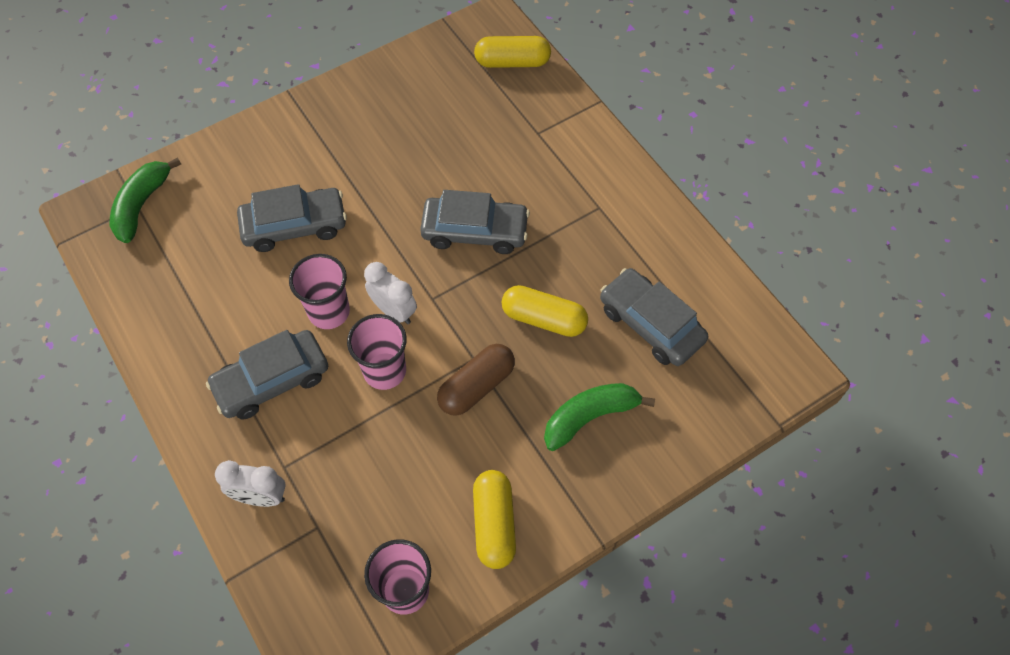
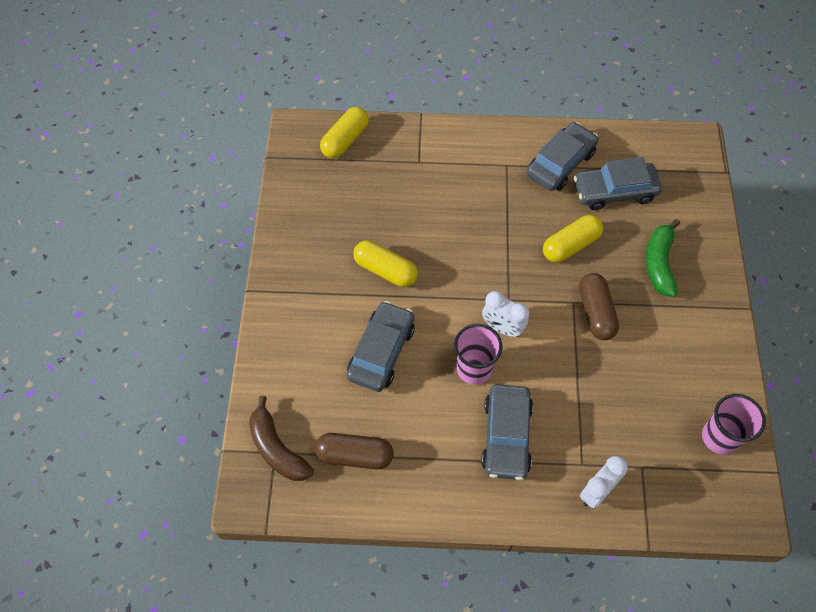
camera: 55 degrees left, 0 degrees up
(142, 205) = (277, 448): green banana -> brown banana
(171, 267) = (355, 455): none -> brown capsule
(384, 371) = (547, 360): pink cup -> none
(394, 311) = (502, 328): white clock -> white clock turned 135 degrees counterclockwise
(475, 231) = (472, 244): grey car -> grey car (560, 163)
(494, 524) = (702, 359): yellow capsule -> yellow capsule (385, 270)

